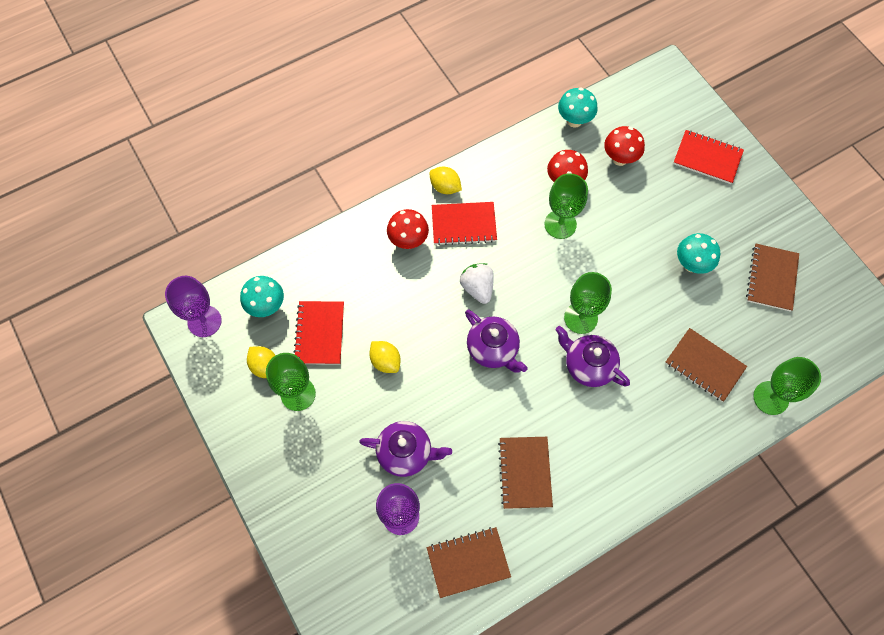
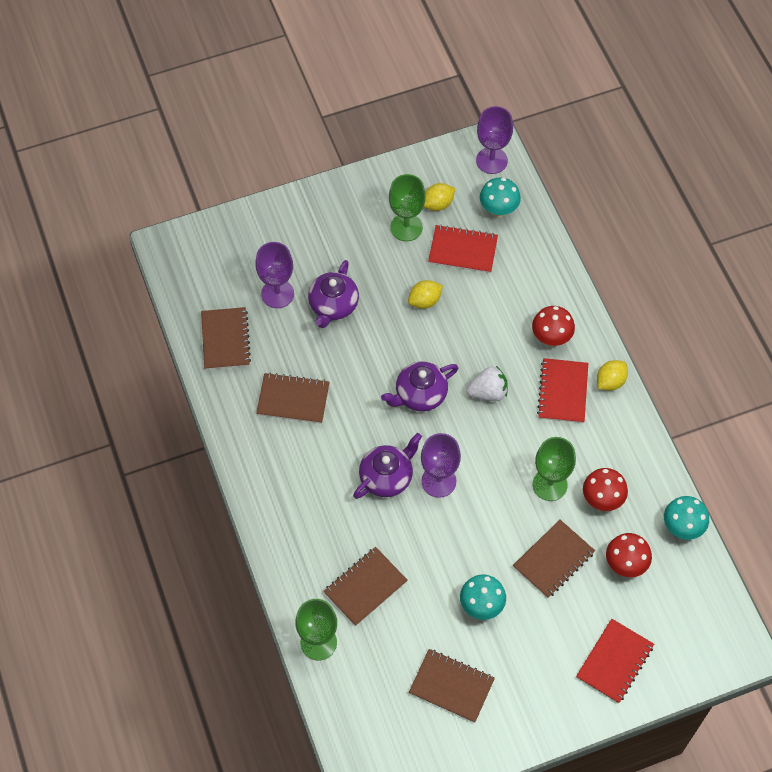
camera: 100 degrees right, 5 degrees down
(580, 318) = (438, 481): green goblet -> purple goblet
(631, 213) = (553, 560): none -> brown notebook

